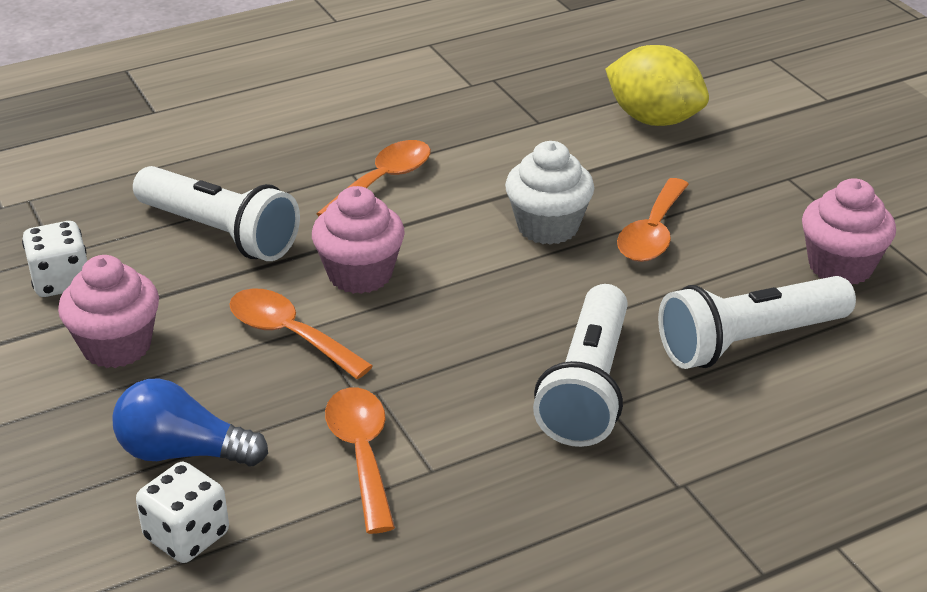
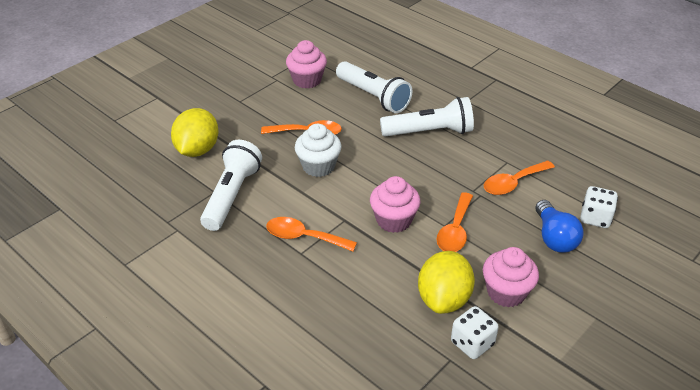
camera: 110 degrees left, 5 degrees up
(159, 279) = (443, 299): none -> yellow lemon
(219, 233) = (388, 290): white flashlight -> white flashlight (231, 195)

